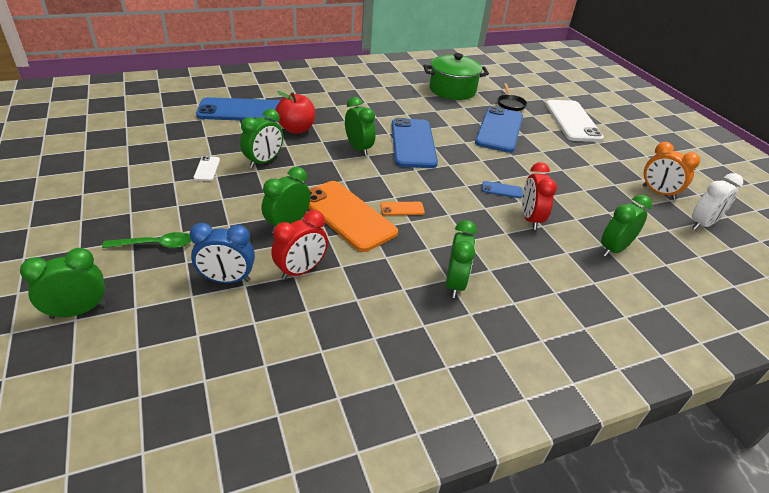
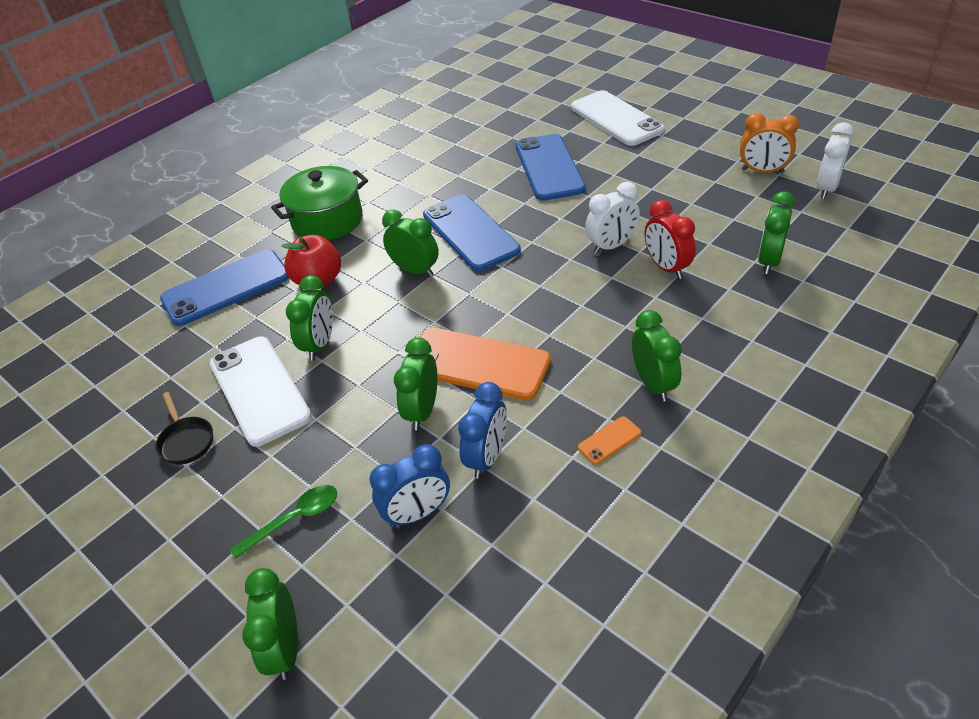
camera: 20 degrees left, 5 degrees up
(78, 311) = (285, 648): green clock -> green clock turned 45 degrees counterclockwise
(207, 169) = (259, 389): white phone -> white phone, size x2.43
(301, 271) = (487, 457): red clock -> blue clock
(402, 209) = (528, 324): orange phone -> orange phone (609, 440)
(452, 90) = (454, 137): green pot -> green pot (327, 221)
(502, 190) = (611, 246): blue phone -> white clock
(510, 104) = (534, 127): black pan -> black pan (186, 441)

